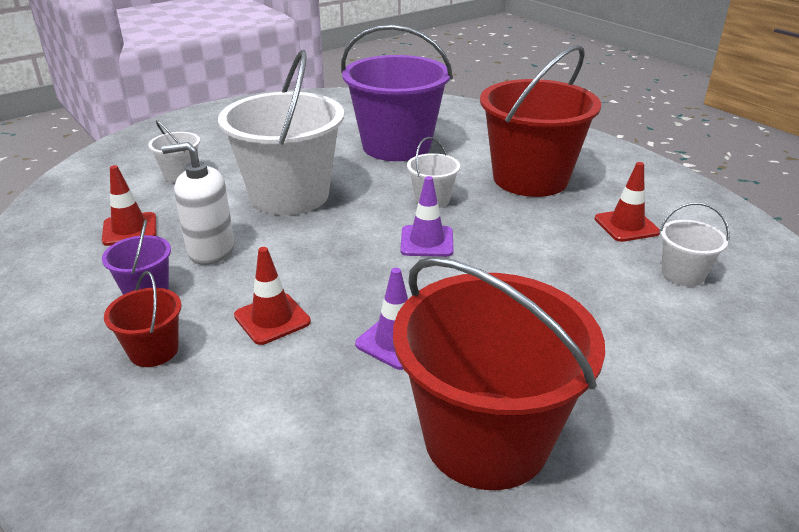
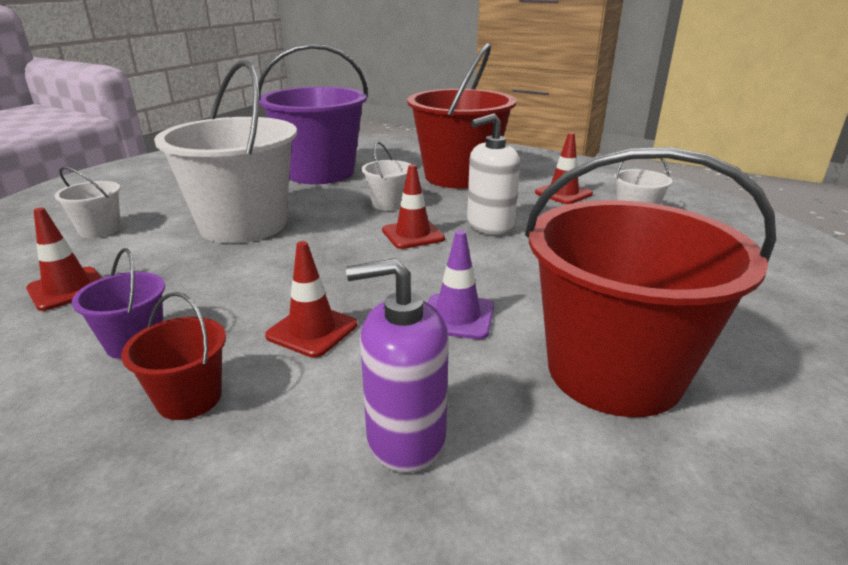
camera: 25 degrees left, 5 degrees down
(211, 250) = (189, 287): white soap dispenser -> white soap dispenser (490, 226)
(272, 434) = (405, 437): none -> purple soap dispenser
(427, 241) = (413, 234): purple traffic cone -> red traffic cone

